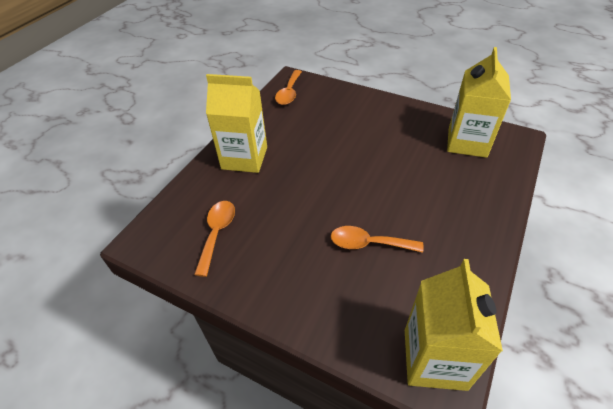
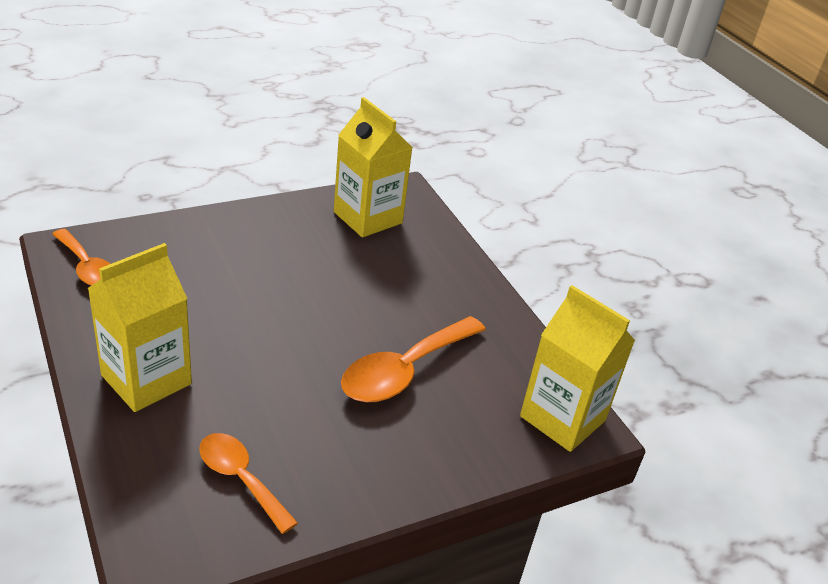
camera: 60 degrees left, 10 degrees down
(368, 243) = (404, 371): orange spoon -> orange spoon, size x1.55

